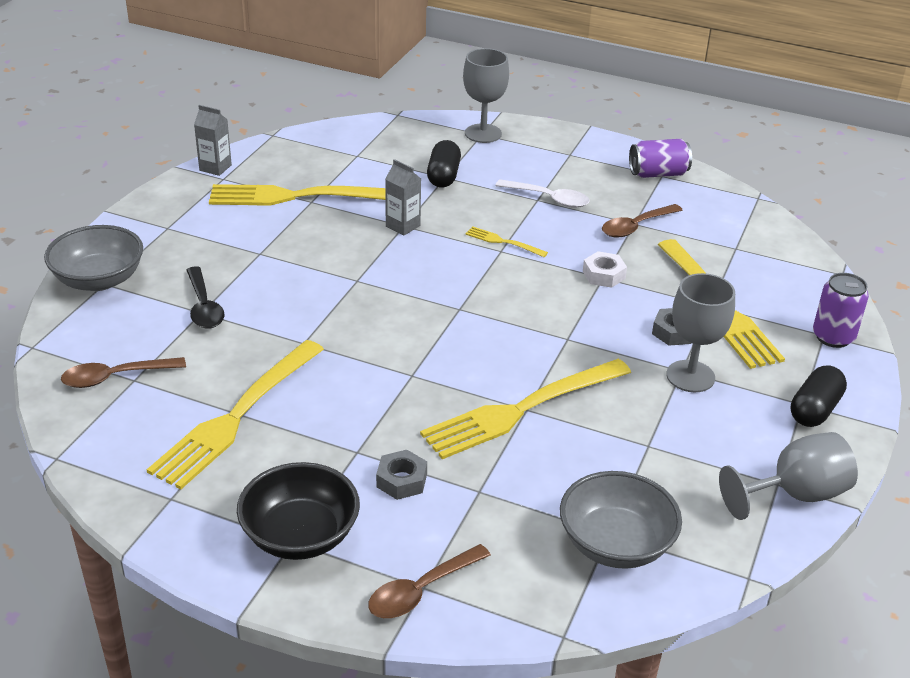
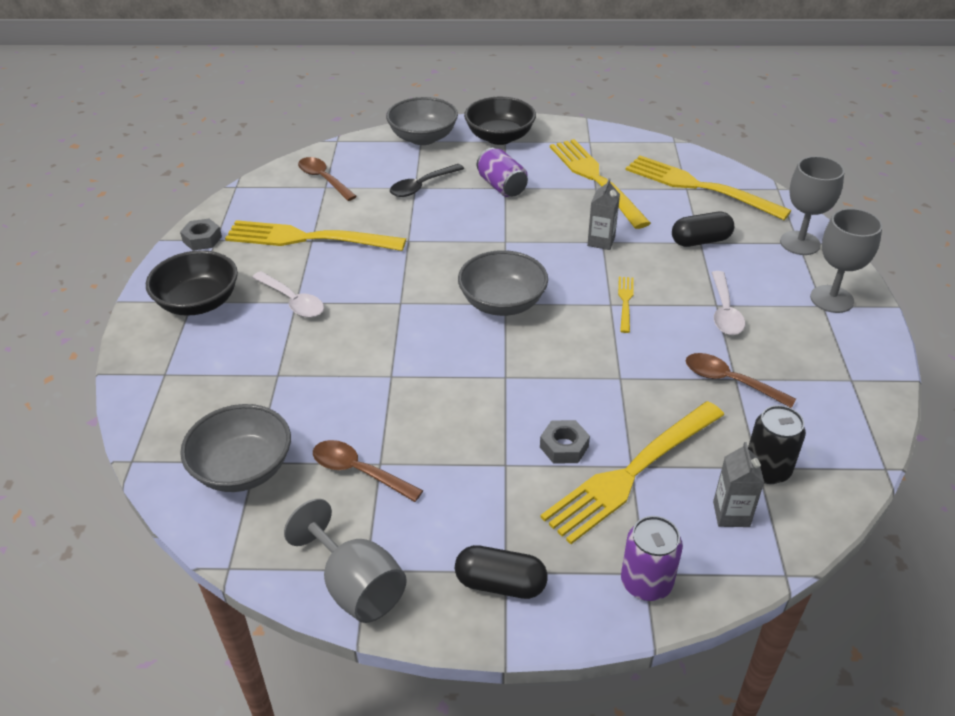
camera: 70 degrees right, 5 degrees up
(156, 228) = (499, 137): none -> black bowl
(215, 168) = (600, 133): grey carton -> grey carton (731, 514)
(354, 454) = (292, 301): none -> white spoon
(401, 480) = (273, 332): grey nut -> grey nut (202, 239)
(421, 590) = (160, 374): brown spoon -> brown spoon (359, 471)
(457, 310) = (502, 303): none -> grey bowl
(521, 410) = (387, 373): yellow fork -> yellow fork (698, 187)
(603, 275) = (624, 377): white nut -> none
(658, 174) = (852, 376): purple can -> purple can (502, 186)
(690, 376) = (499, 473): grey goblet -> grey goblet (831, 299)
(740, 245) = (767, 469): none -> black can

